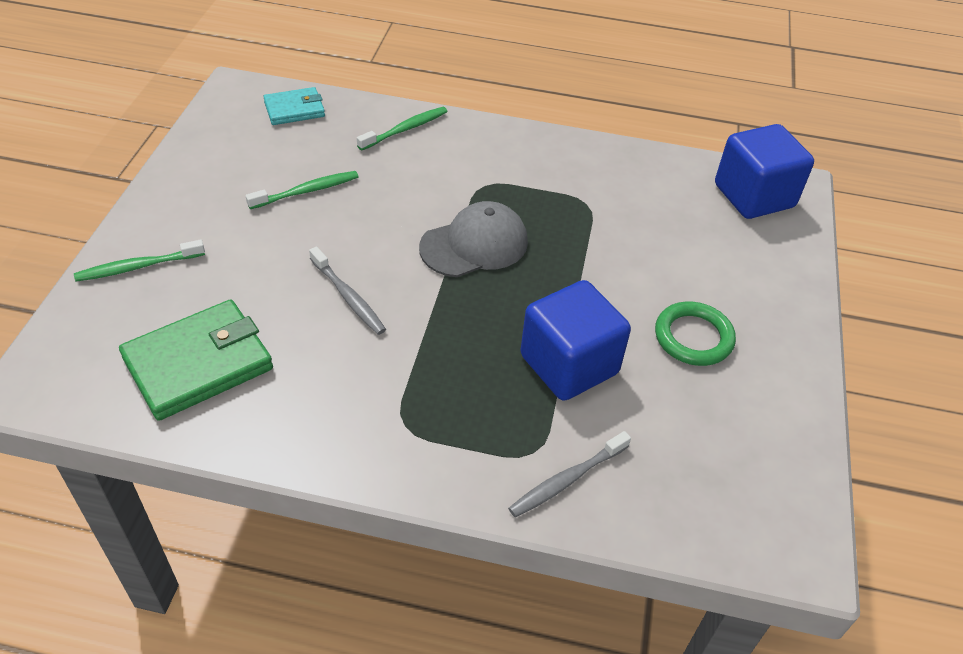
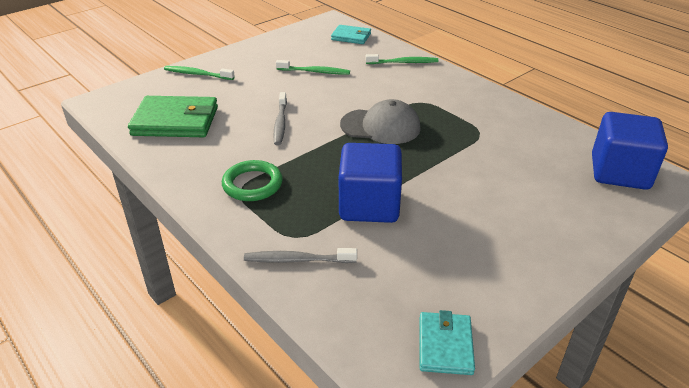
camera: 40 degrees right, 10 degrees down
(693, 337) = (474, 229): green ring -> green ring (252, 184)
(788, 489) = (445, 345): none -> turquoise wallet

